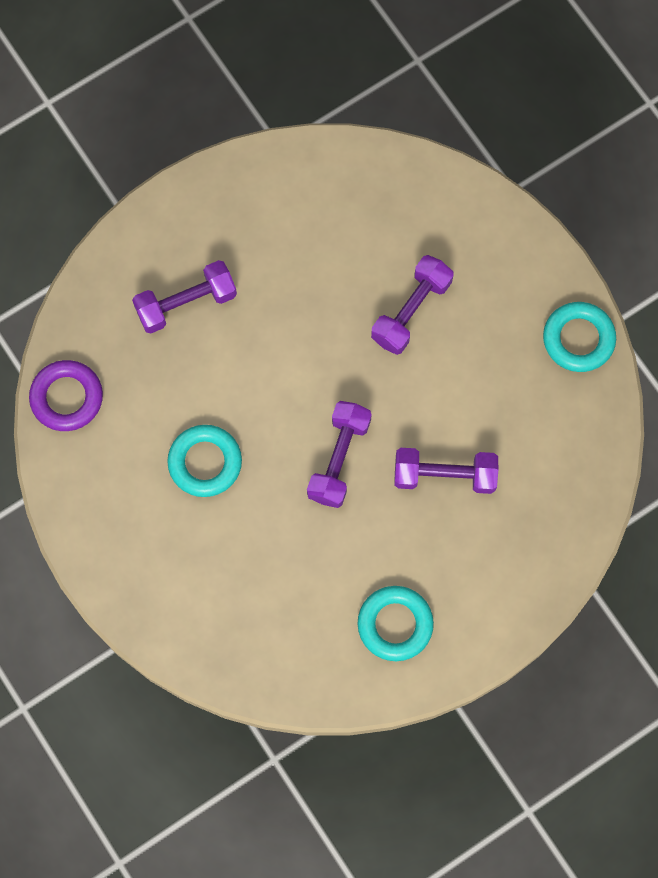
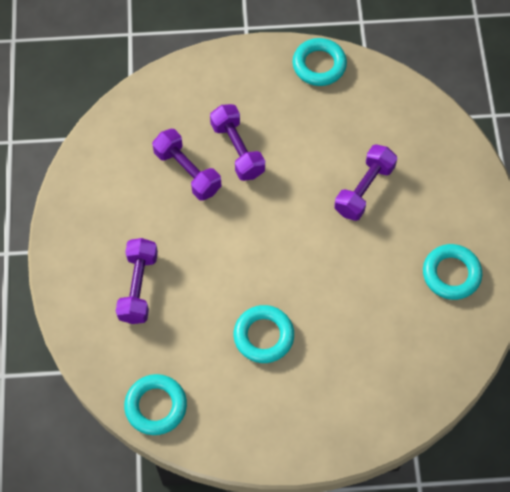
camera: 60 degrees left, 10 degrees down
(67, 397) = (156, 406): purple ring -> turquoise ring
(339, 459) = (314, 248): purple dumbbell -> purple dumbbell (187, 172)

